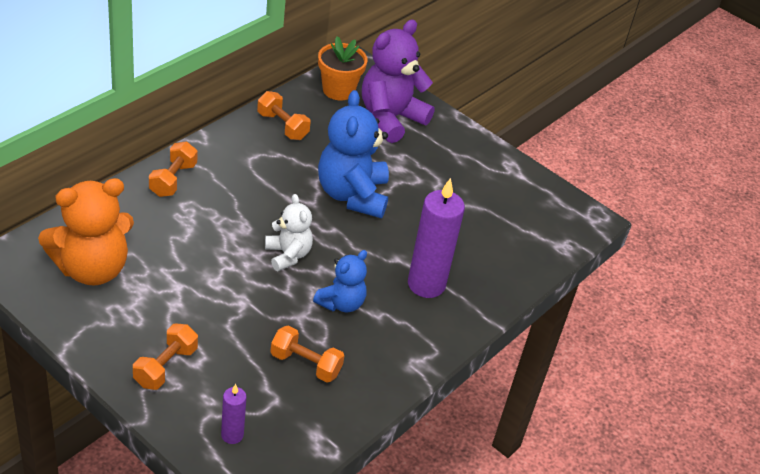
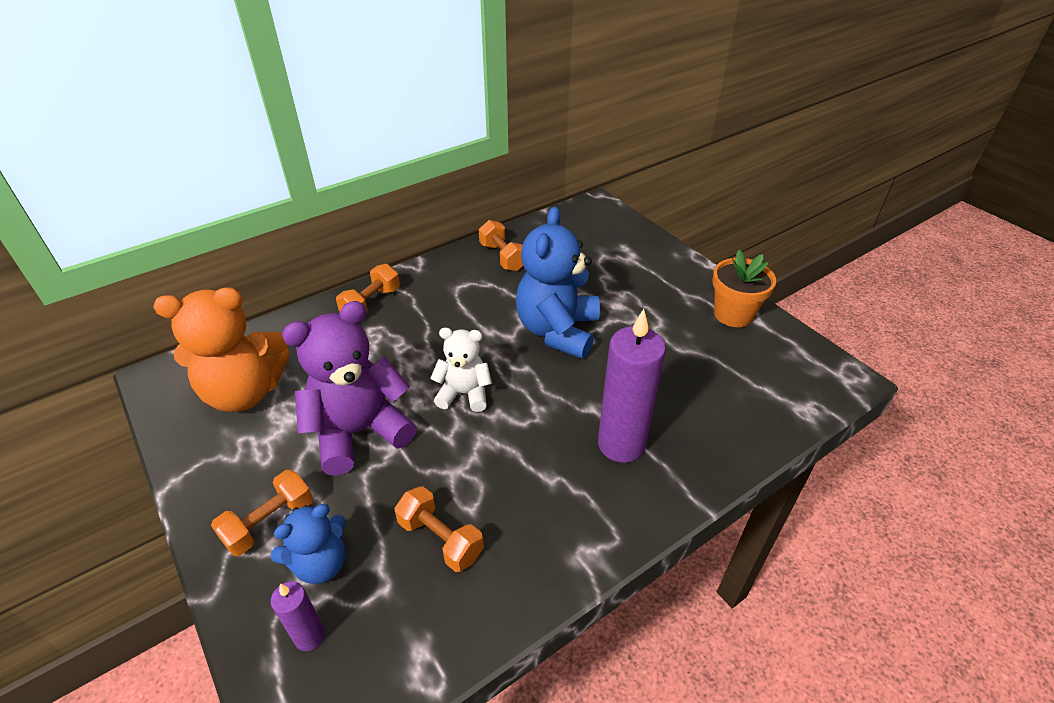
camera: 20 degrees right, 0 degrees up
(288, 255) = (464, 394): white teddy bear -> white teddy bear turned 75 degrees counterclockwise
(338, 90) = (570, 226): orange flower pot -> orange flower pot (733, 314)
(341, 303) = (509, 459): blue teddy bear -> blue teddy bear (320, 563)
(390, 118) = (619, 255): purple teddy bear -> purple teddy bear (359, 432)

